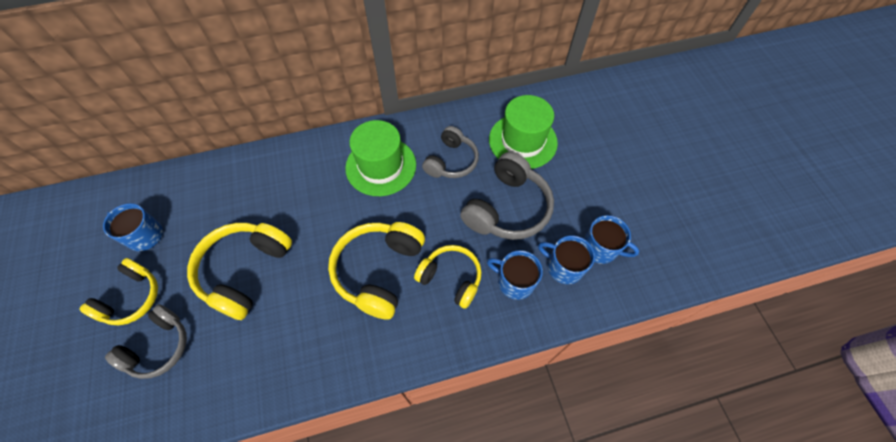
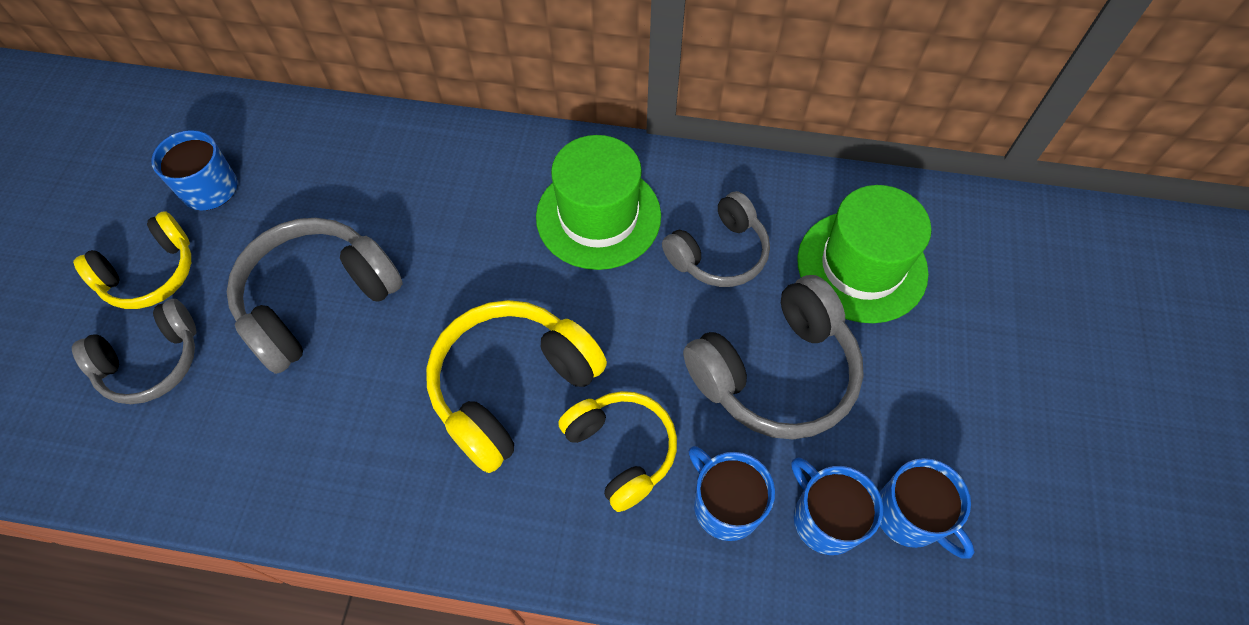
camera: 25 degrees right, 0 degrees up
(245, 271) = (317, 301): yellow headphones -> grey headphones

